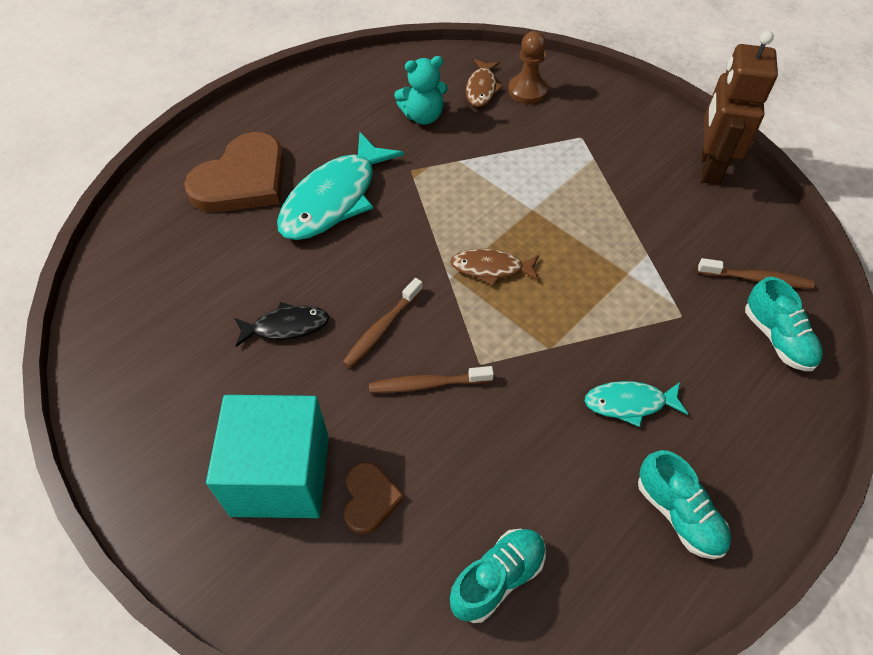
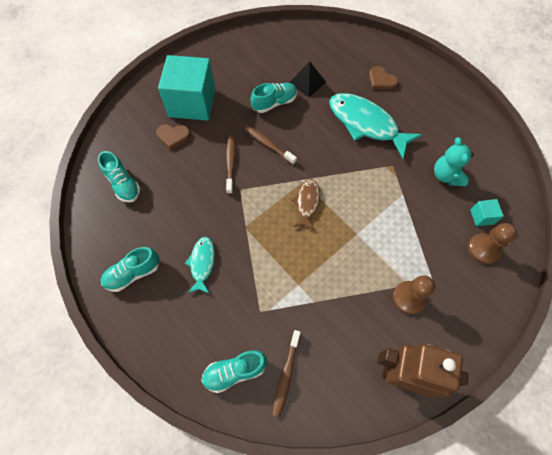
camera: 95 degrees right, 10 degrees up
(238, 279) = (307, 82): none -> black pyramid
(242, 180) = (381, 80): brown heart -> brown heart, size x0.49
(286, 326) = (274, 103): black fish -> turquoise shoe
(482, 89) = (481, 217): brown fish -> turquoise cube
(611, 158) = (409, 298): none -> brown pawn

